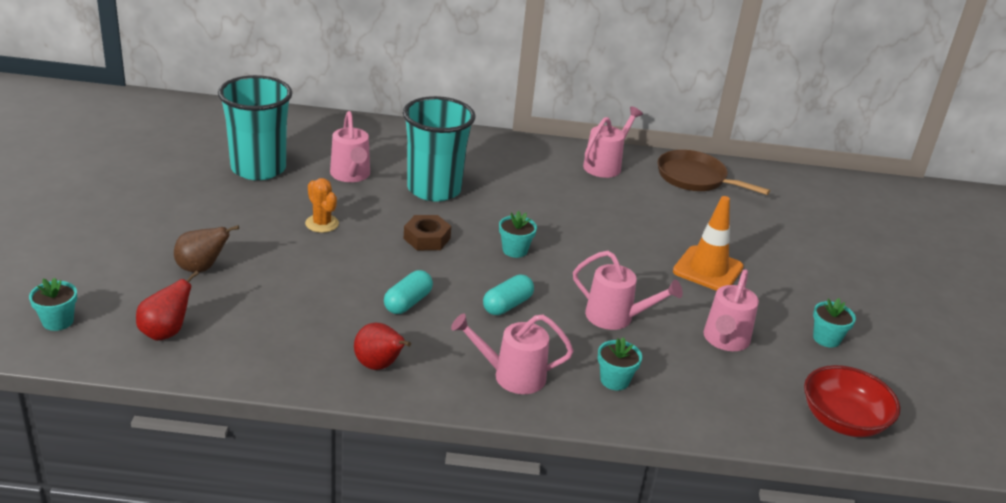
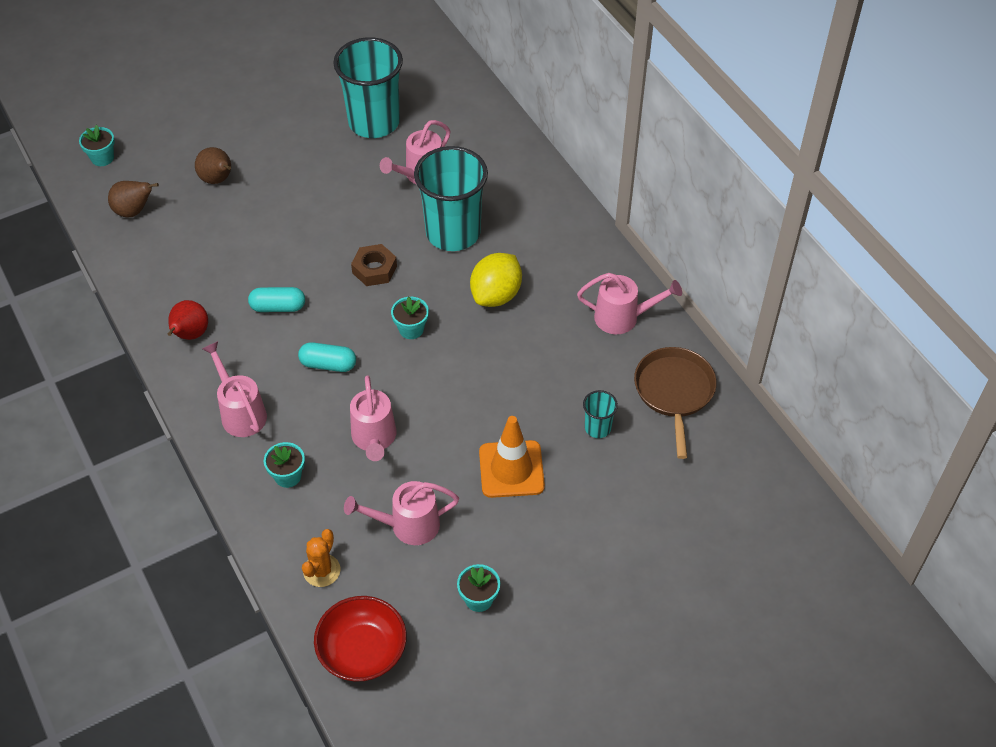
camera: 60 degrees right, 20 degrees up
(166, 332) = (134, 211): red pear -> brown pear
(322, 223) = (334, 202): orange cactus -> orange cactus (321, 570)
(523, 200) = (496, 295): none -> yellow lemon
(700, 219) = (597, 428): none -> turquoise cup

